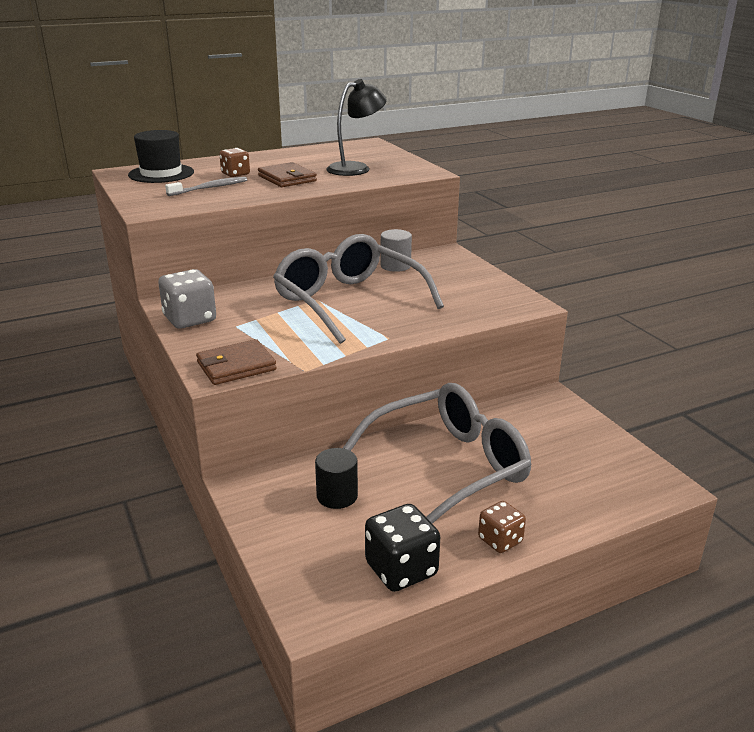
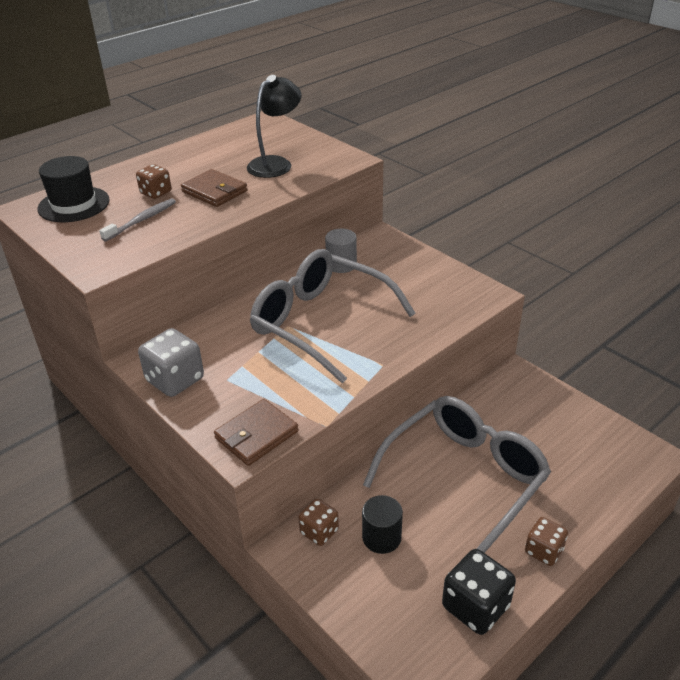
camera: 15 degrees left, 10 degrees up
(279, 479) = (319, 531): none -> brown dice

